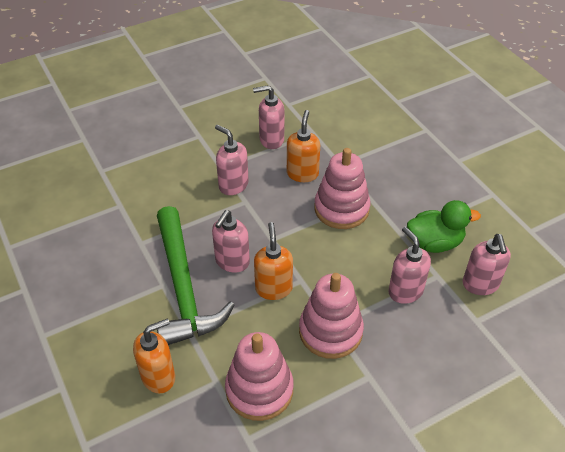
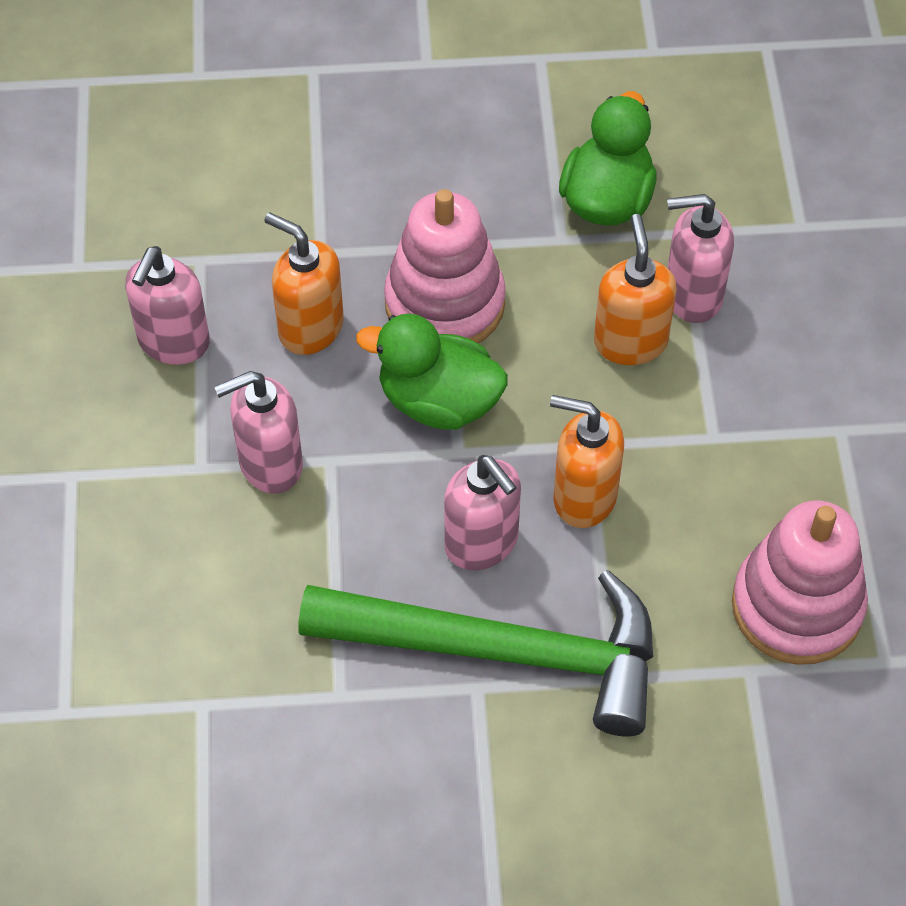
camera: 65 degrees left, 10 degrees up
(159, 377) = (698, 763): orange soap dispenser -> orange soap dispenser (630, 342)
(292, 224) = (438, 401): none -> green duck
(330, 331) = (724, 446): pink stacking toy -> none
(480, 285) = (731, 182): pink soap dispenser -> none

